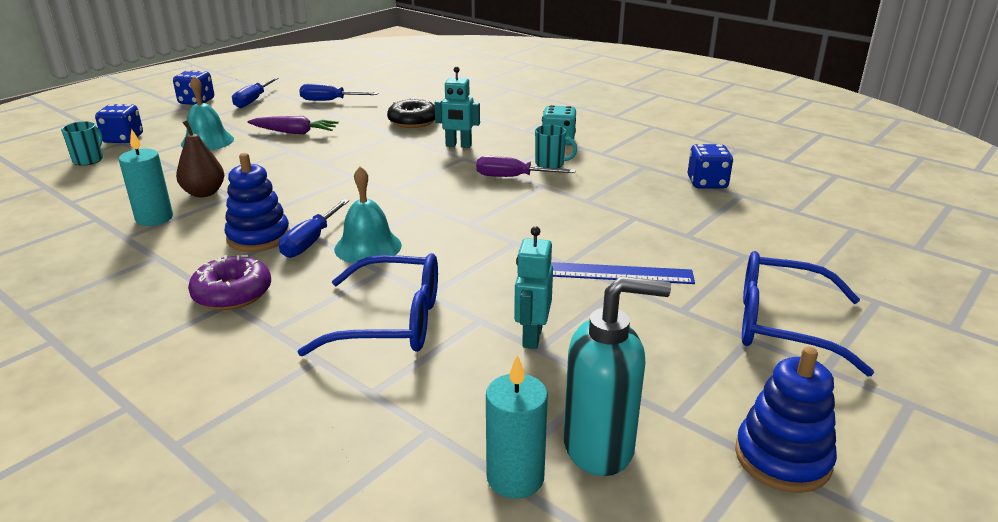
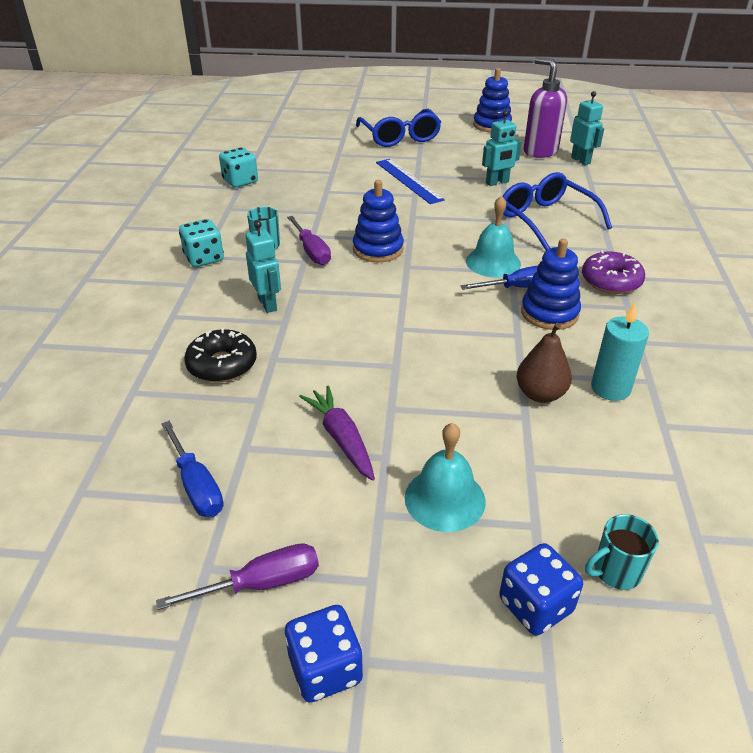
camera: 125 degrees left, 10 degrees up
(253, 100) = (260, 584): blue screwdriver -> purple screwdriver
(475, 203) = (378, 249): none -> blue stacking toy
(515, 477) = (580, 160): turquoise candle -> turquoise robot
(600, 447) = (540, 152): turquoise soap dispenser -> purple soap dispenser
(707, 183) = (240, 181): blue dice -> turquoise dice

